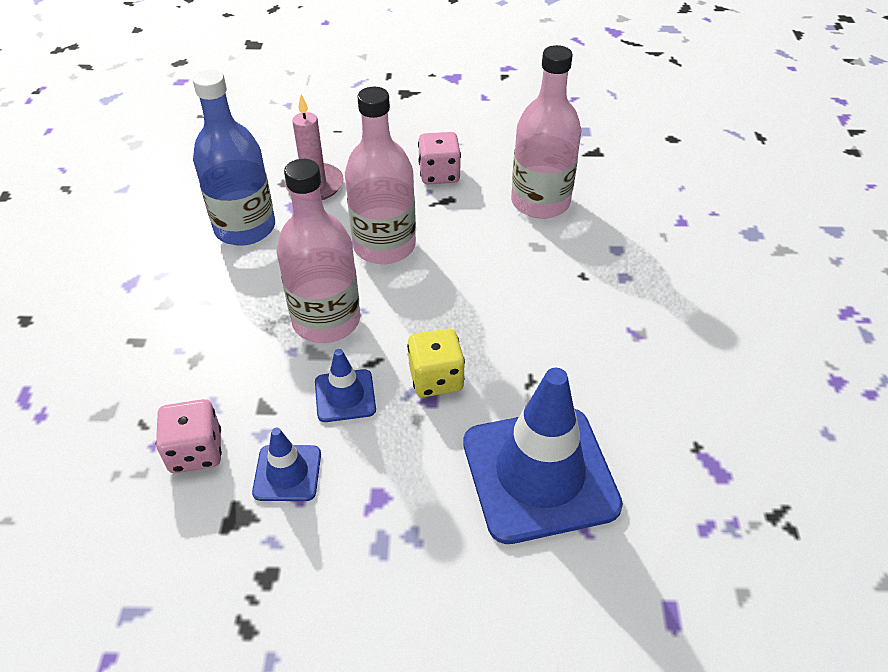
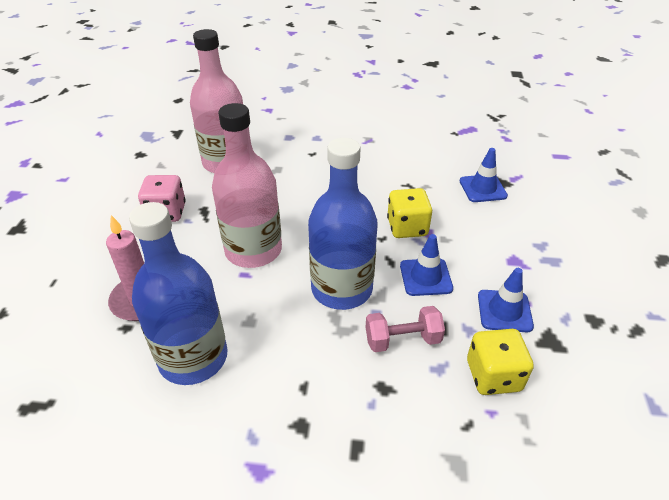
camera: 85 degrees left, 5 degrees down
(195, 451) = (493, 376): pink dice -> yellow dice
(251, 373) = (402, 340): none -> pink dumbbell
(326, 320) = (341, 289): pink bottle -> blue bottle
(539, 474) = (482, 188): blue traffic cone -> blue traffic cone, size x0.47

